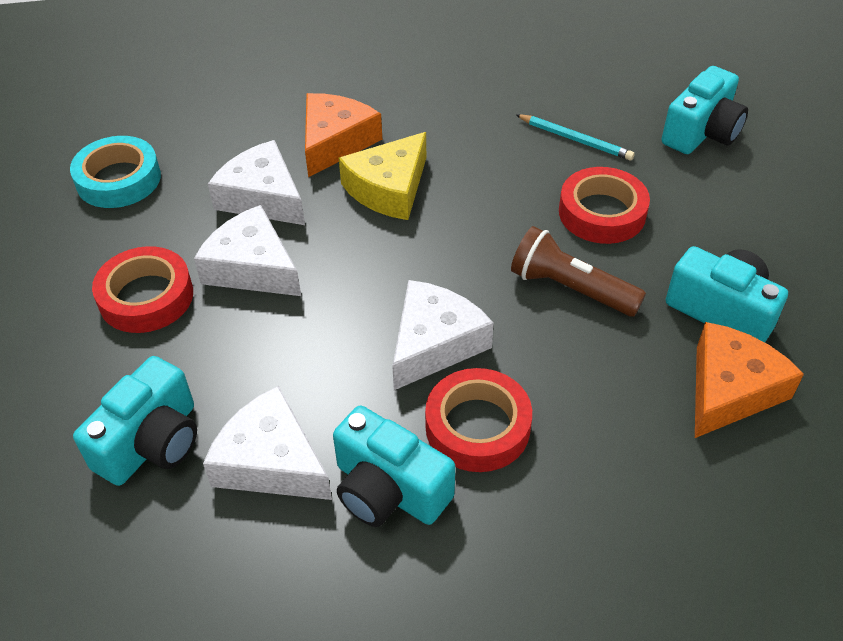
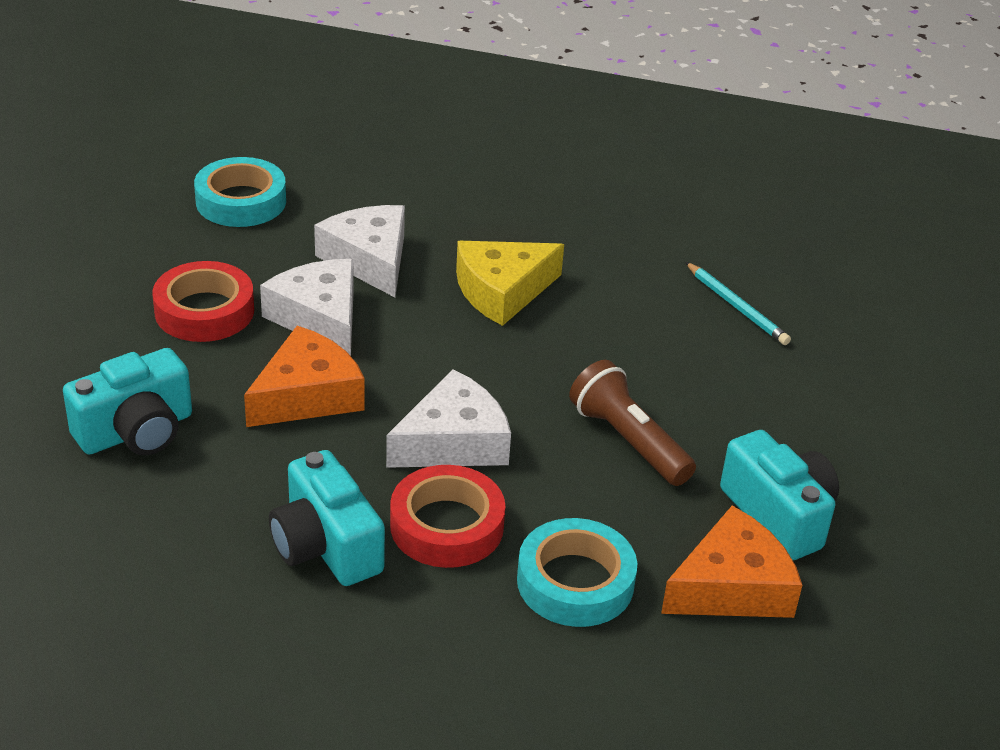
camera: 20 degrees right, 10 degrees down
(271, 461) = (232, 484): white cheese -> none
(335, 142) = (476, 231): orange cheese -> orange cheese (307, 395)
(602, 213) = (714, 384): red tape -> none
(611, 437) = (575, 582): none -> turquoise tape
(702, 132) = (889, 343): turquoise camera -> none

